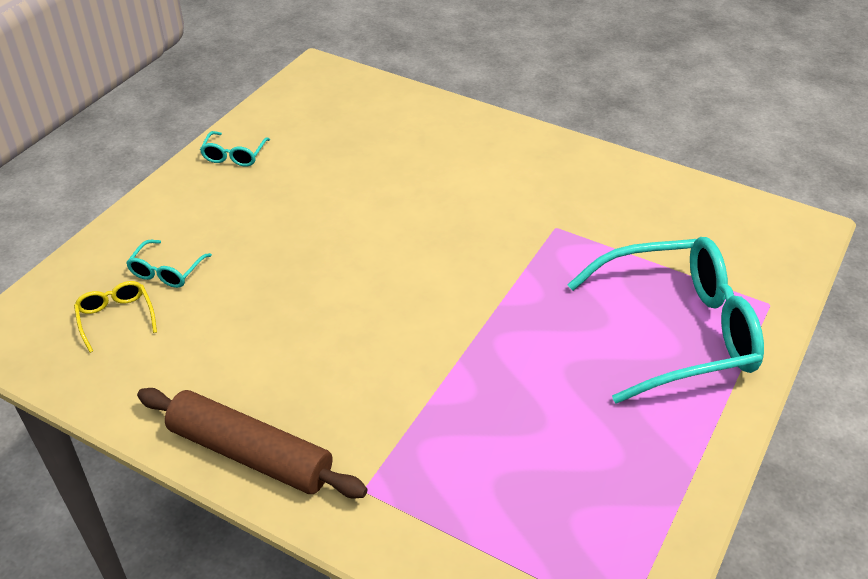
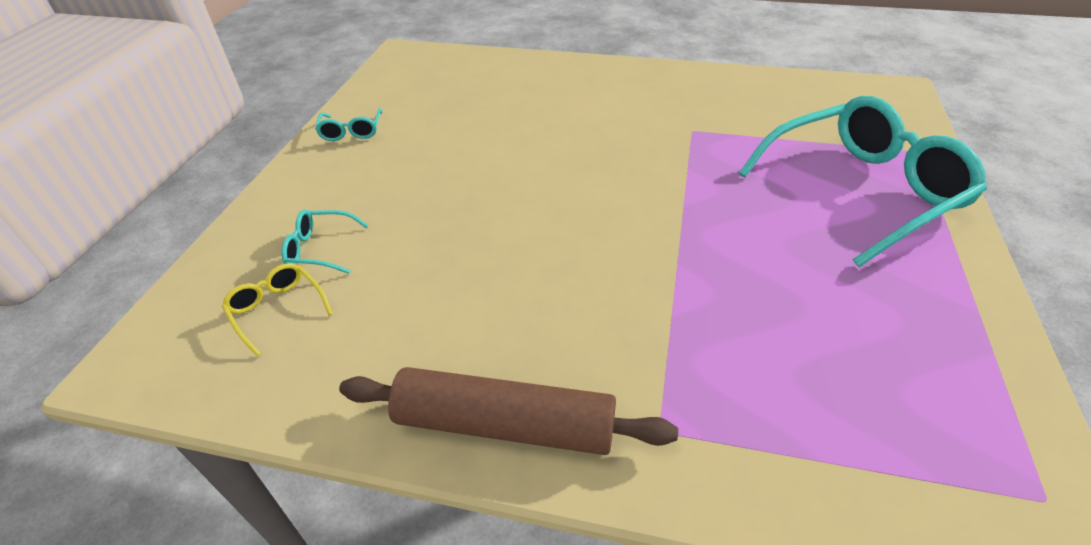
camera: 15 degrees left, 0 degrees up
(167, 271) = (321, 249): turquoise glasses -> turquoise glasses turned 90 degrees clockwise

